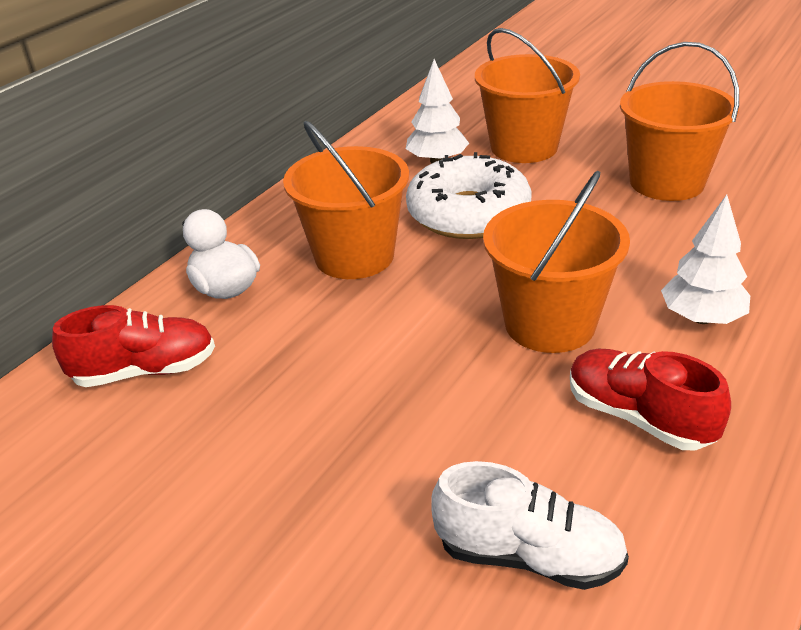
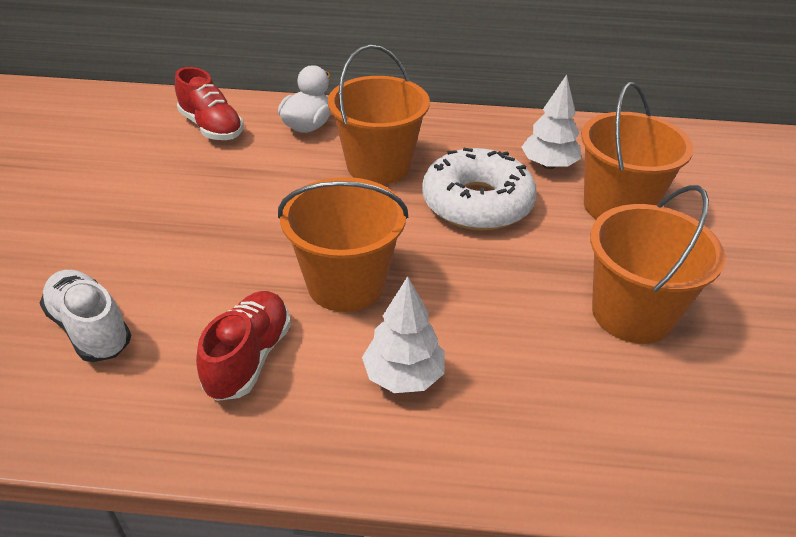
camera: 60 degrees right, 5 degrees up
(528, 556) = (90, 329): white shoe -> white shoe turned 150 degrees clockwise

